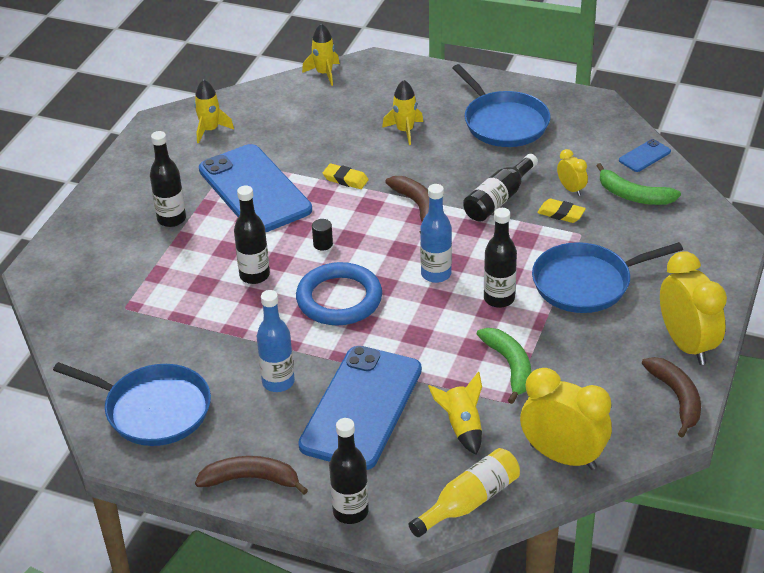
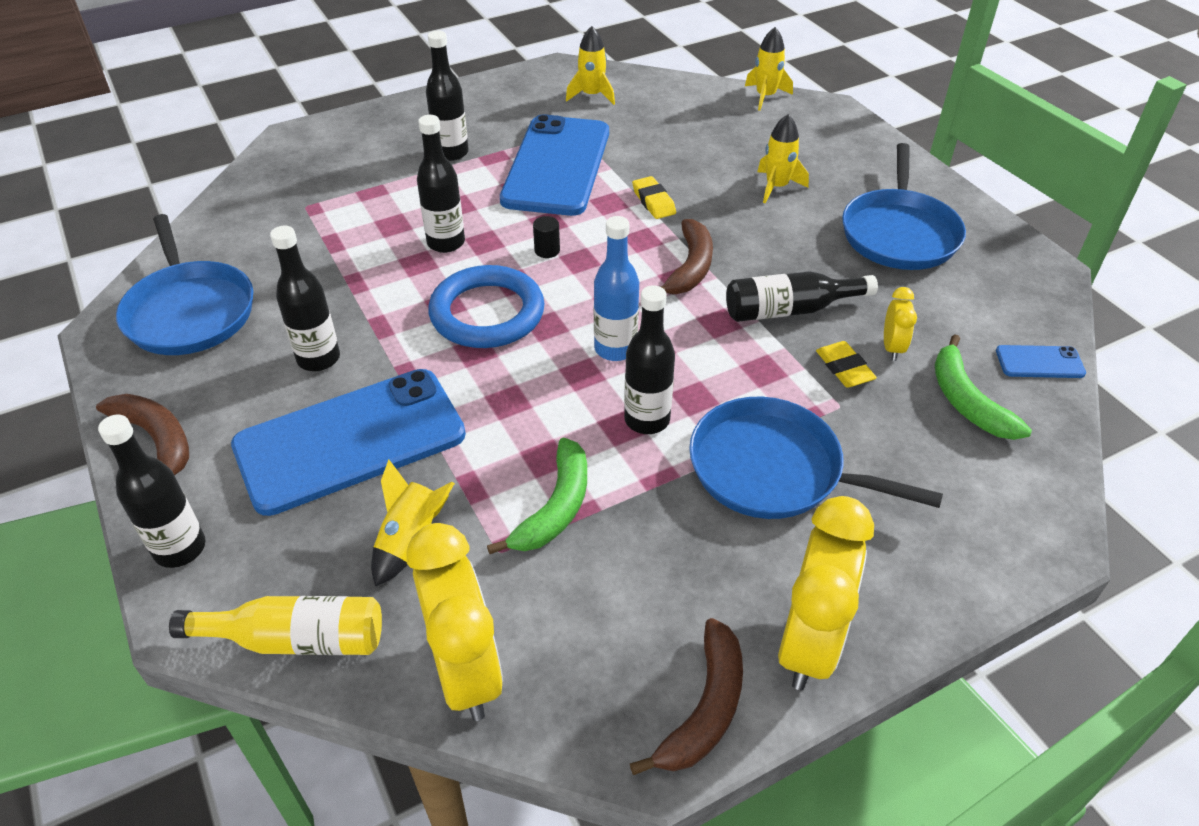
camera: 40 degrees right, 5 degrees up
(278, 382) = (318, 359): blue bottle -> black bottle

